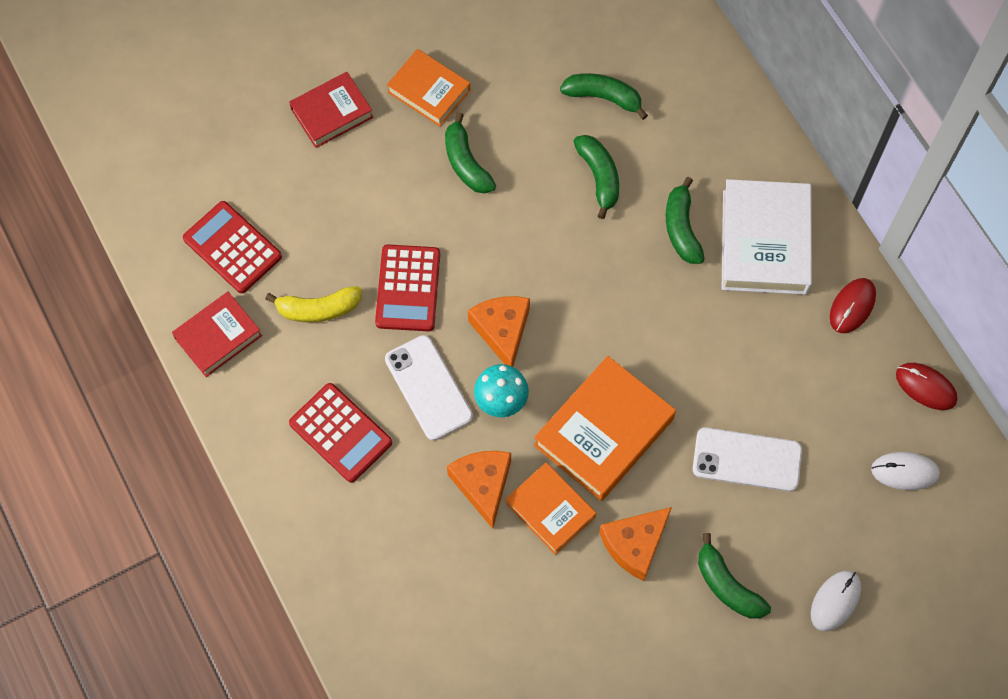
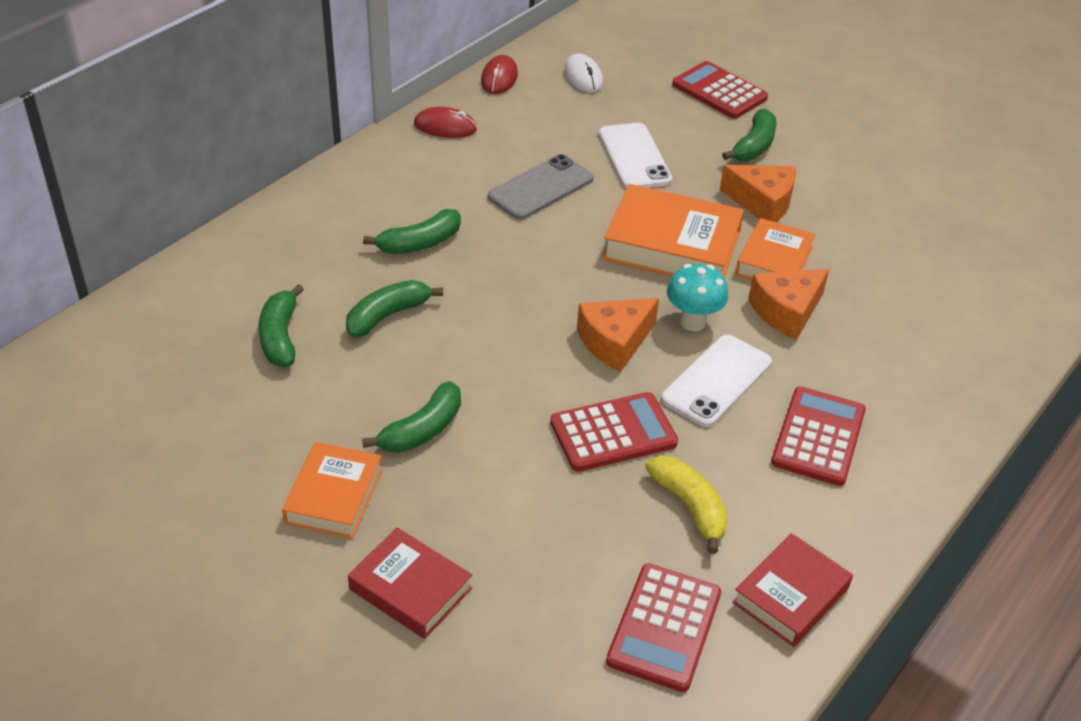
camera: 115 degrees left, 25 degrees down
(218, 337) = (790, 595): red book -> red book turned 75 degrees counterclockwise
(726, 355) = (541, 188): none -> grey phone
(764, 242) = (406, 188): white book -> none
(835, 601) = (719, 91): white mouse -> red calculator

